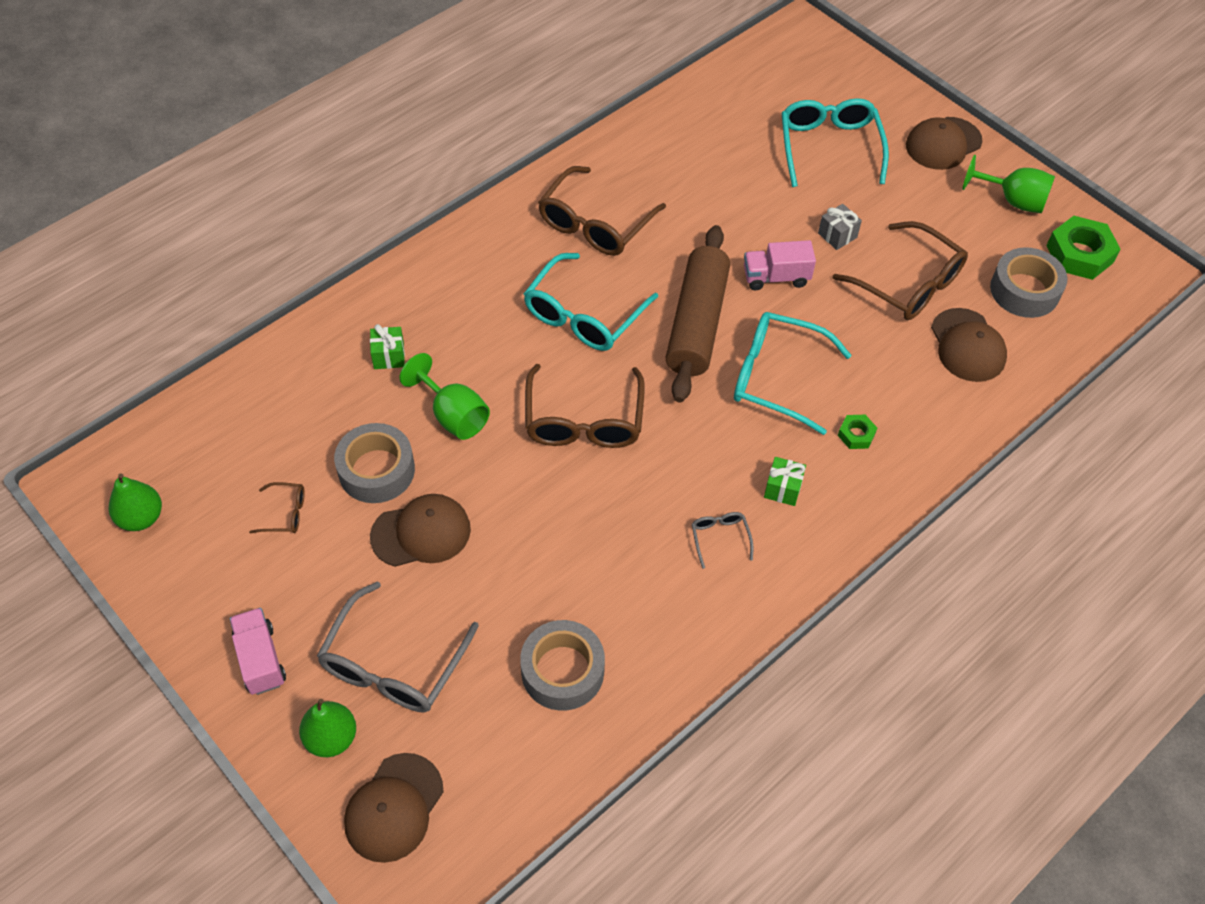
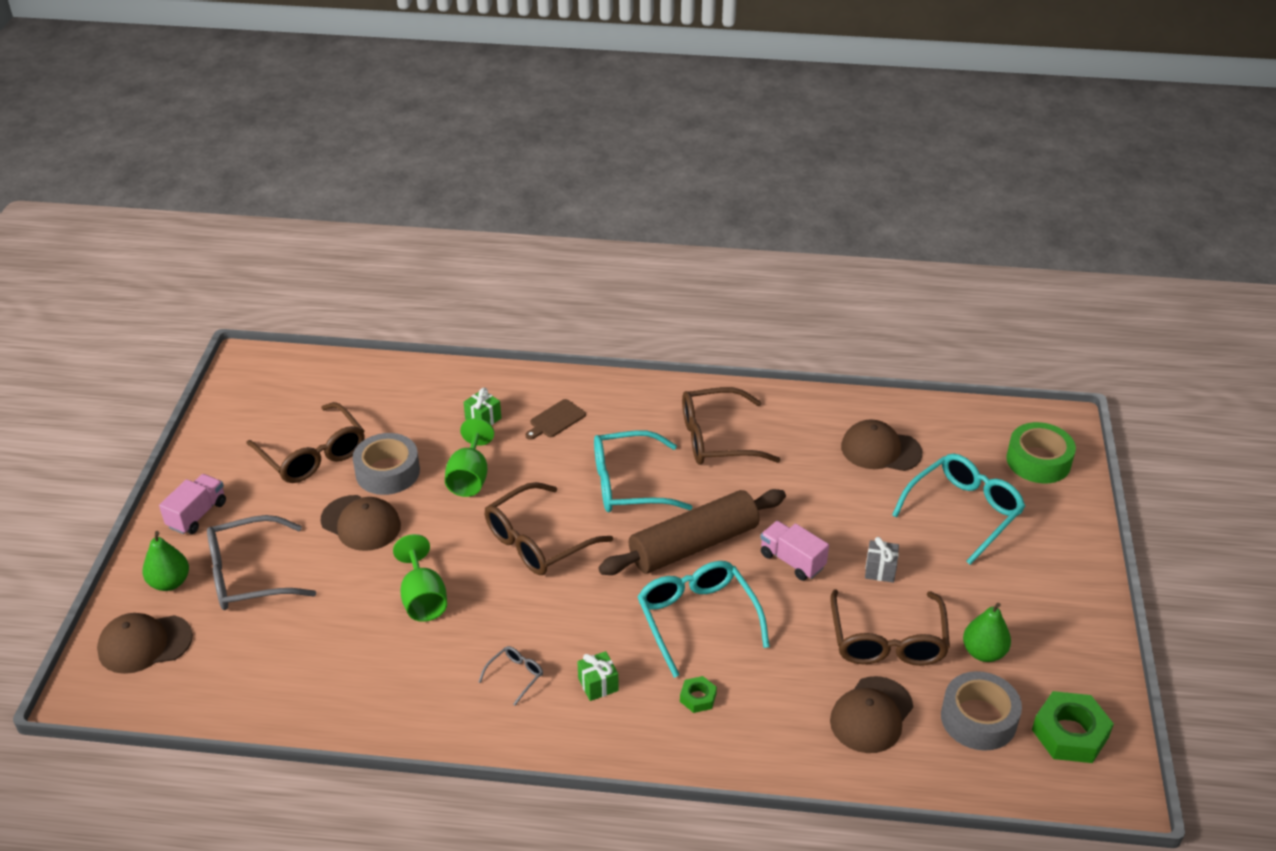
camera: 50 degrees right, 15 degrees down
(141, 518) = (248, 400): green pear -> green pear (983, 652)
(285, 513) = (313, 455): brown glasses -> brown glasses, size x2.18
(450, 308) = (555, 420): none -> brown cutting board
(562, 671) = (321, 661): grey tape -> none
(823, 70) = (1038, 461): none -> green tape
(943, 144) = (1066, 575): brown cap -> brown cap (880, 450)
(1013, 200) = (1068, 654): green goblet -> green goblet (423, 599)

